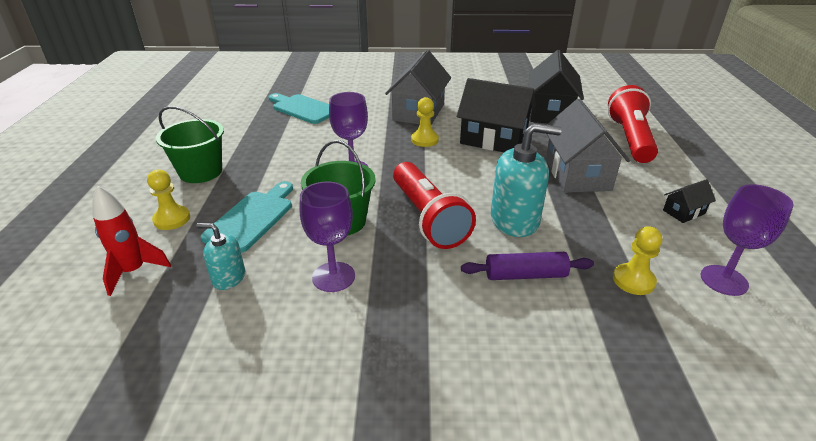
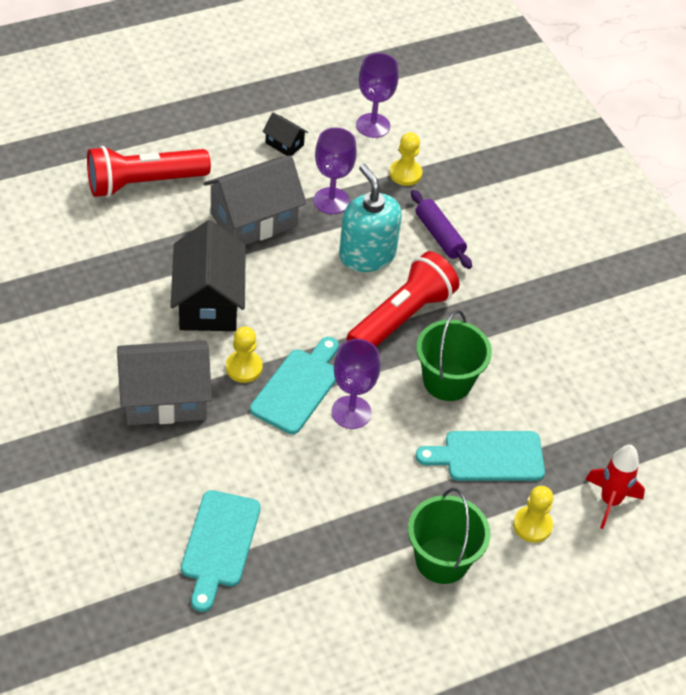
camera: 120 degrees left, 15 degrees up
(228, 278) = (569, 426): turquoise soap dispenser -> none
(333, 277) = (521, 355): purple goblet -> purple goblet (331, 201)
(391, 155) = (298, 387): none -> turquoise cutting board
(550, 112) = (98, 261): black house -> none

